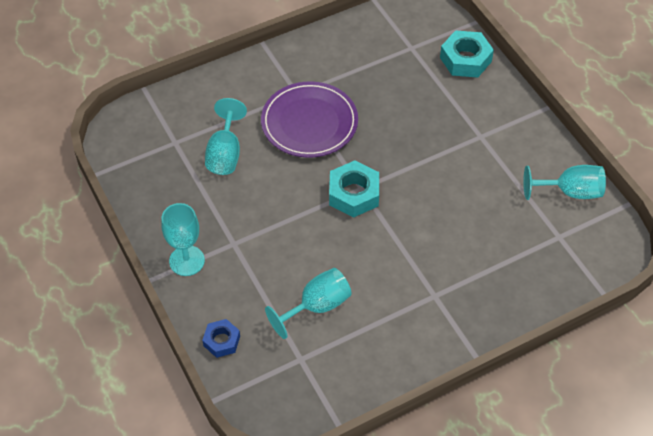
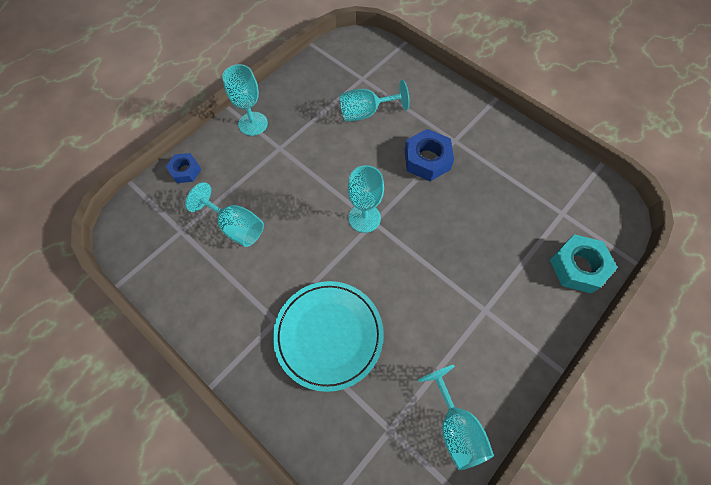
camera: 70 degrees right, 10 degrees up
(309, 122) = (427, 159): purple plate -> blue nut
(354, 194) = (364, 218): turquoise nut -> turquoise goblet
(463, 257) = (328, 335): none -> turquoise plate

